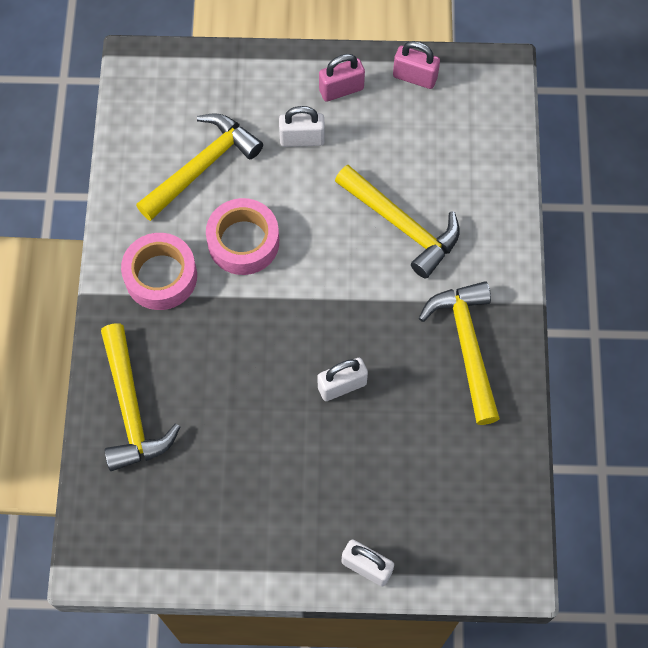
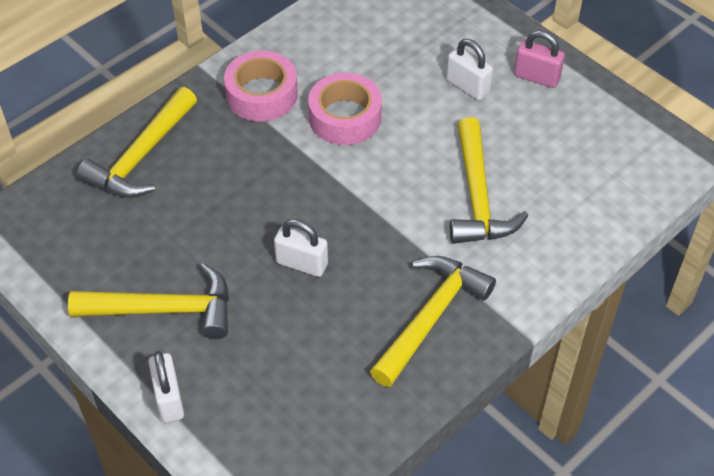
camera: 45 degrees right, 15 degrees down
(202, 166) = (373, 51): yellow hammer -> yellow hammer (164, 309)
(415, 77) = (606, 109): pink padlock -> none

